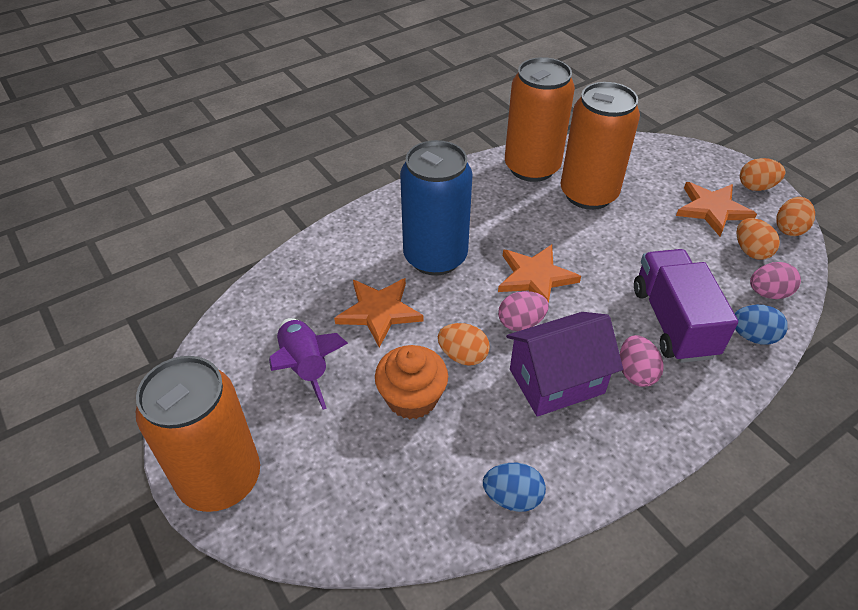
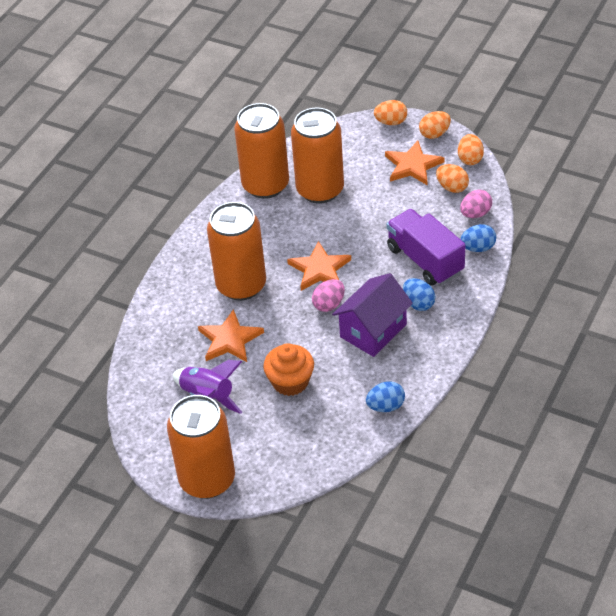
camera: 25 degrees left, 0 degrees up
(435, 257) = (241, 285): blue can -> orange can
(463, 356) = (305, 342): orange egg -> orange egg (391, 122)
(636, 373) = (418, 303): pink egg -> blue egg

